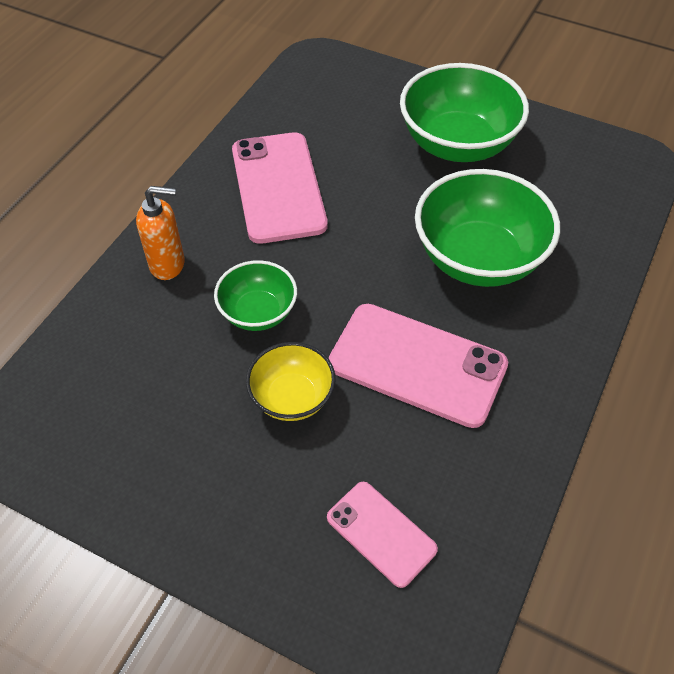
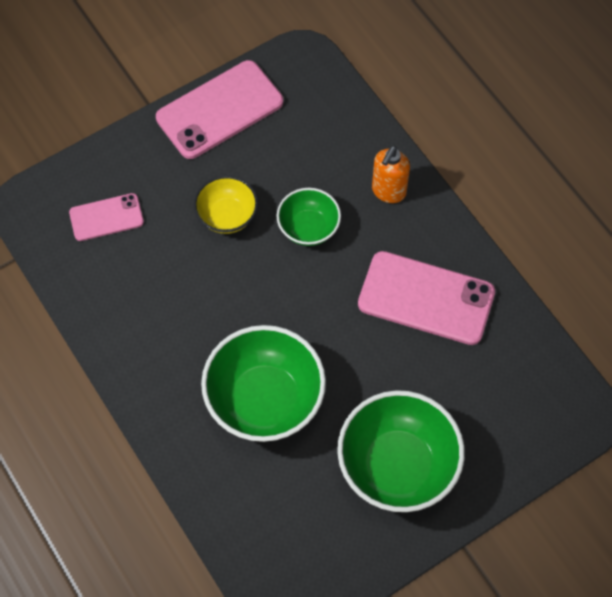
camera: 120 degrees right, 10 degrees up
(417, 364) = (202, 302): pink phone -> pink phone (220, 110)

